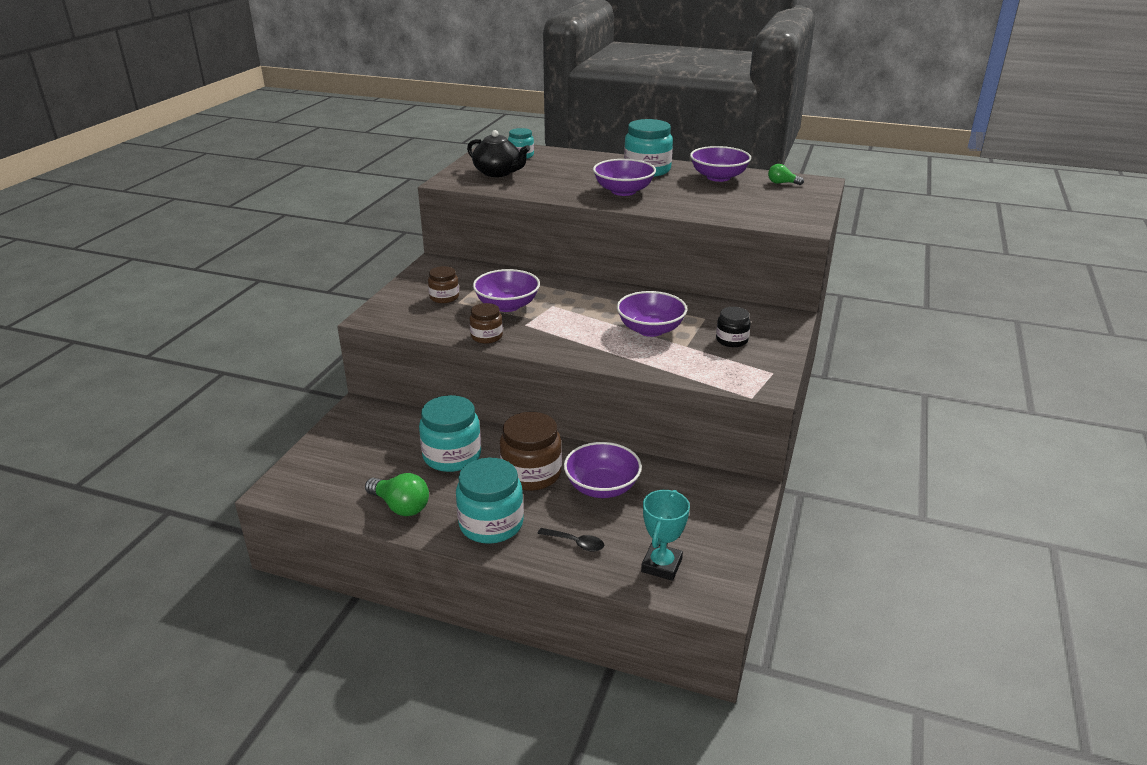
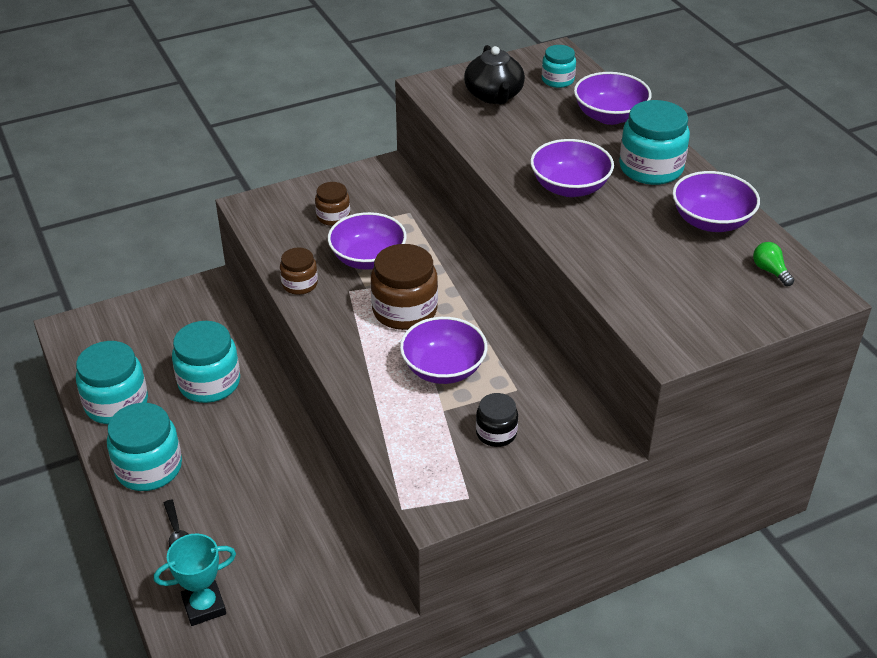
camera: 45 degrees right, 10 degrees up
(400, 506) = (116, 404): green light bulb -> turquoise jar
(531, 474) = (238, 444): brown jar -> brown jar (404, 310)
(602, 487) = (269, 499): purple bowl -> purple bowl (609, 116)

